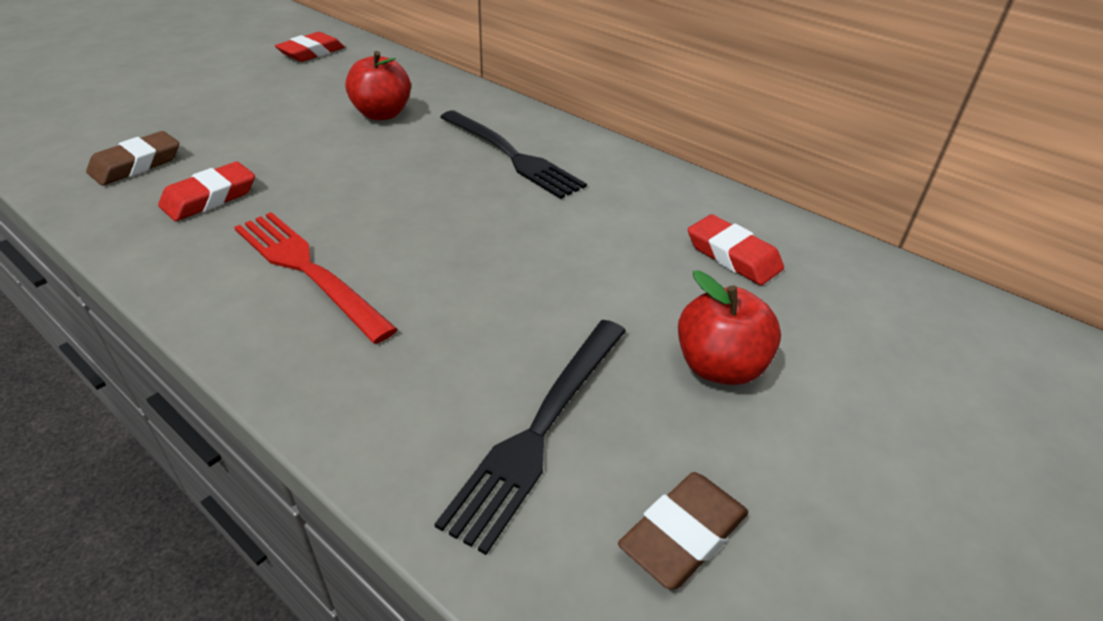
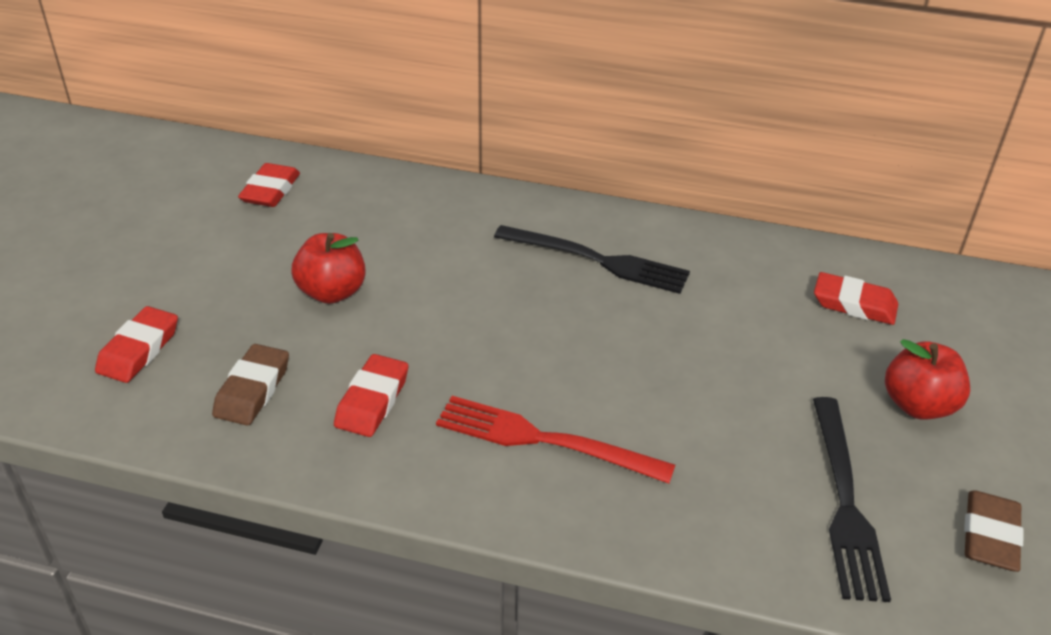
camera: 25 degrees left, 0 degrees up
(98, 119) = (139, 350): none -> red eraser
(382, 114) = (430, 249): red apple -> red apple (332, 292)

